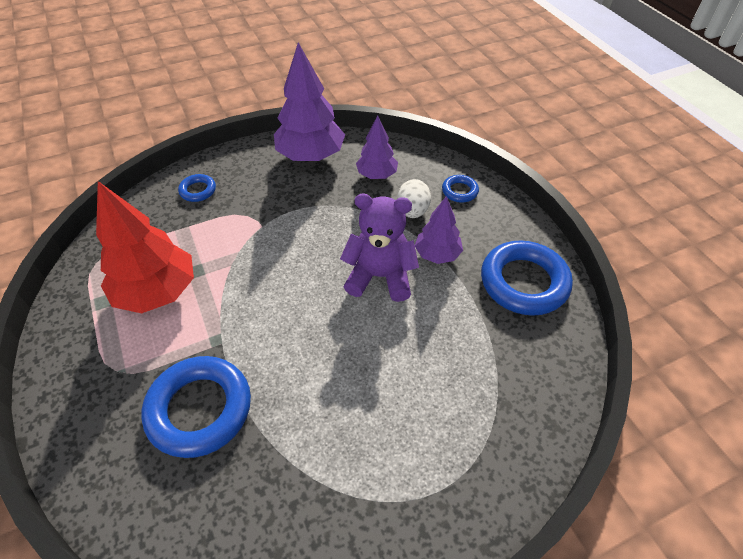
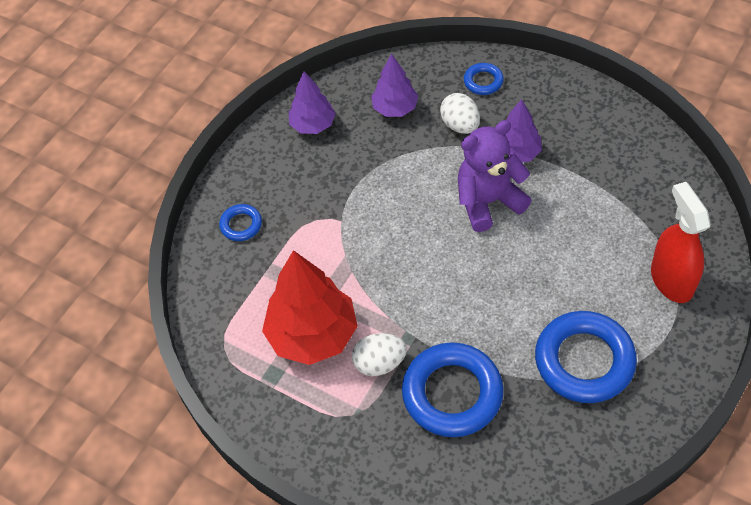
camera: 30 degrees left, 5 degrees up
(176, 345) = (379, 363): none -> white egg
(311, 156) = (313, 125): purple tree -> purple tree, size x0.58
(478, 445) = (671, 280): none -> red spray bottle
(524, 282) = (604, 135): blue ring -> blue ring (584, 361)

